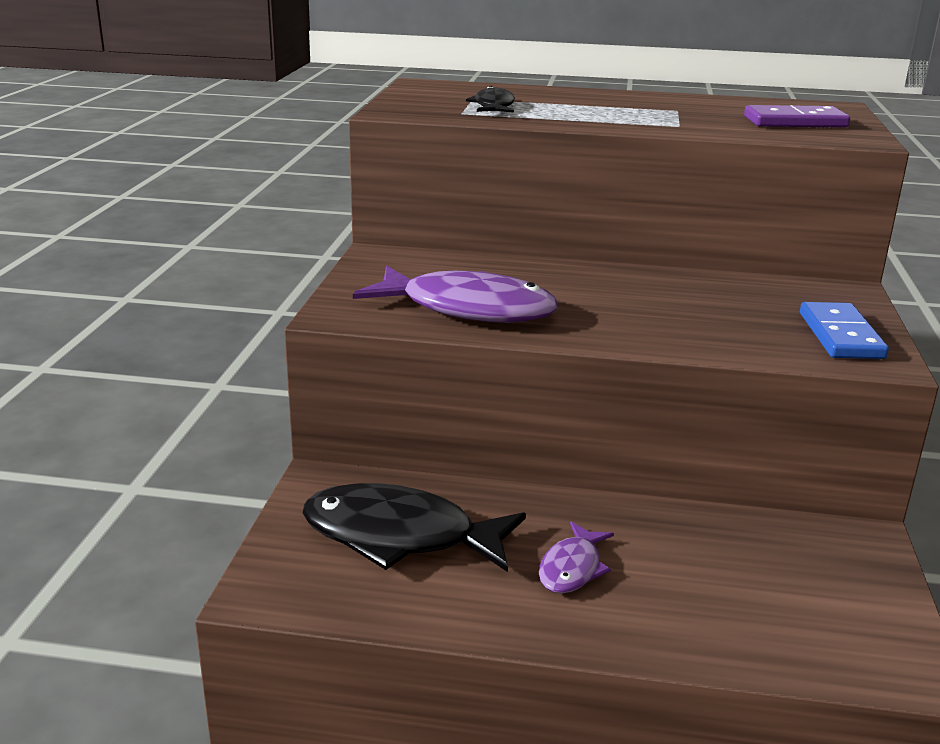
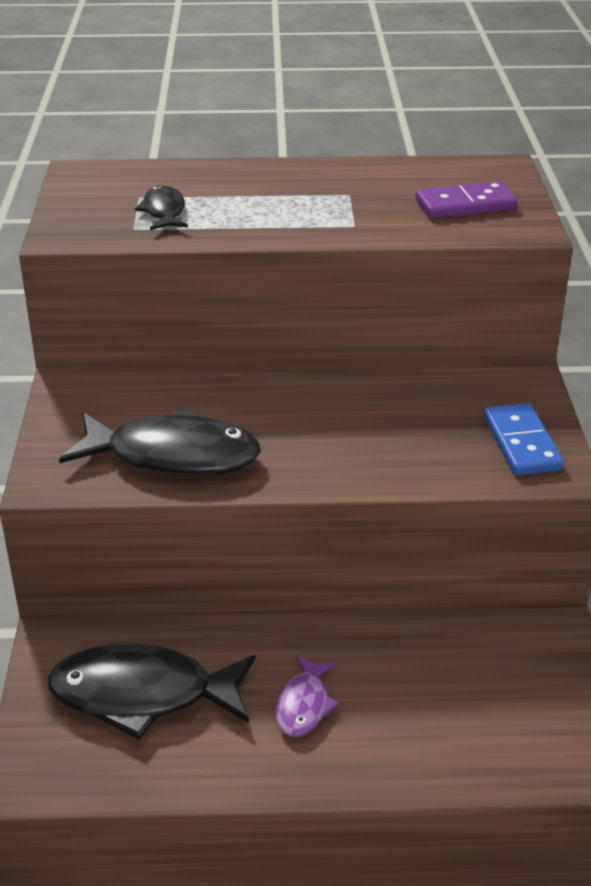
camera: 10 degrees left, 10 degrees up
(468, 309) = (173, 456): purple fish -> black fish

